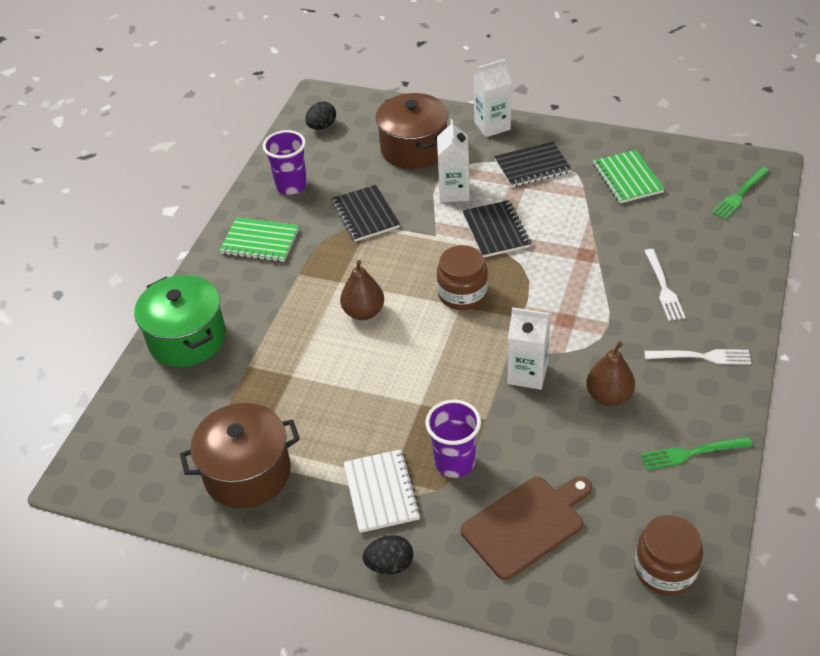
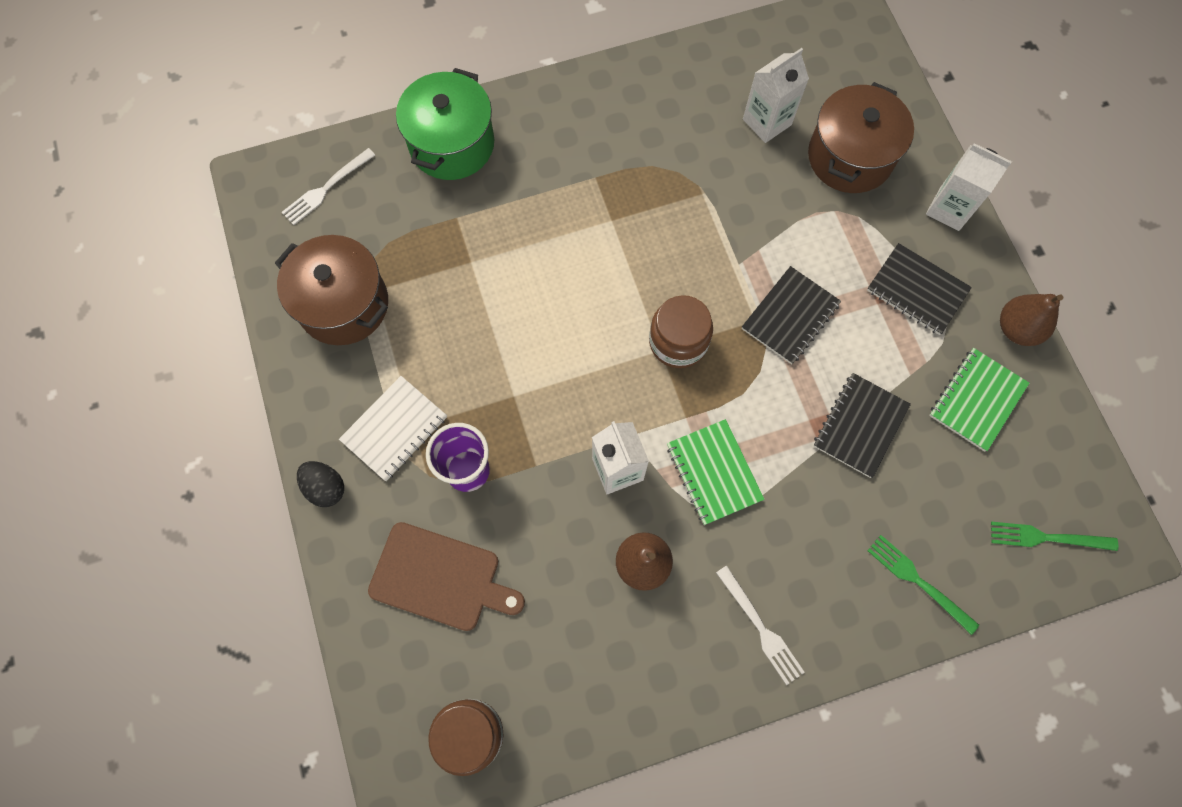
camera: 50 degrees right, 25 degrees up
(260, 242) = (610, 113): green notebook -> green notebook (713, 472)
(291, 186) = (705, 84): purple cup -> none
(322, 126) = (812, 48): black egg -> none
(363, 312) = (589, 268): brown pear -> brown pear (1017, 329)
(365, 215) = (717, 179): black notebook -> black notebook (860, 426)
(454, 192) = (815, 239): white carton -> white carton (767, 122)
(664, 288) = (833, 535): white fork -> white fork (326, 189)
(691, 453) = (624, 685): green fork -> green fork (917, 581)

